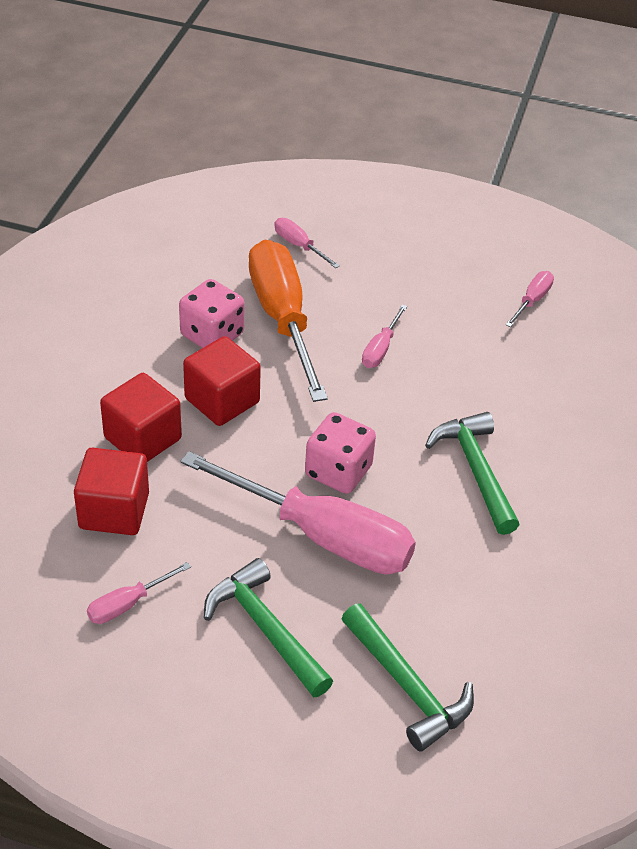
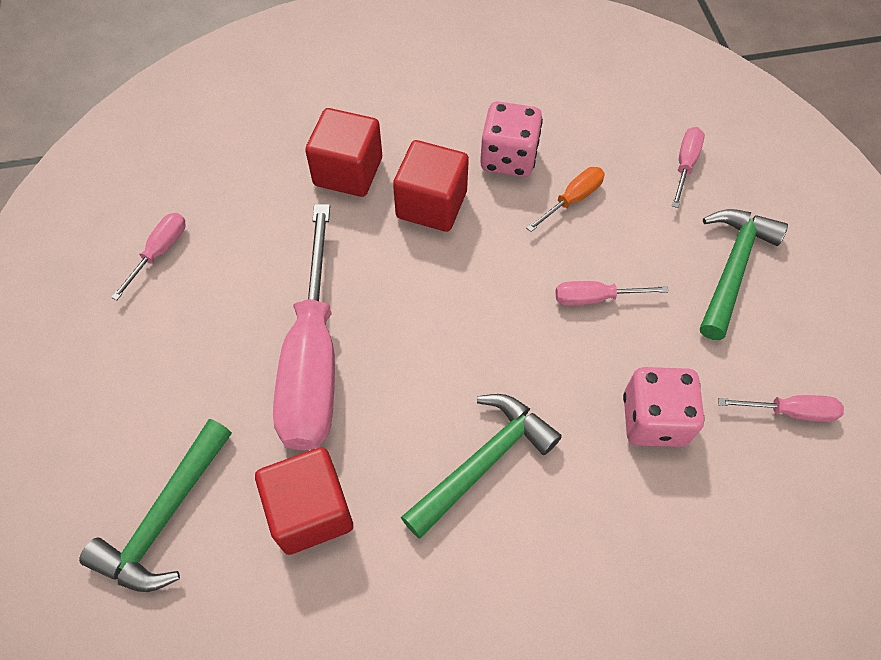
camera: 65 degrees right, 15 degrees up
(114, 511) = (255, 193): red cube -> red cube (310, 511)
(128, 604) = (160, 252): pink screwdriver -> pink screwdriver turned 90 degrees clockwise
(265, 629) = (179, 366): green hammer -> green hammer (732, 268)
(282, 318) = (572, 199): orange screwdriver -> orange screwdriver, size x0.43
(338, 471) = (403, 337): pink dice -> pink dice (654, 419)

